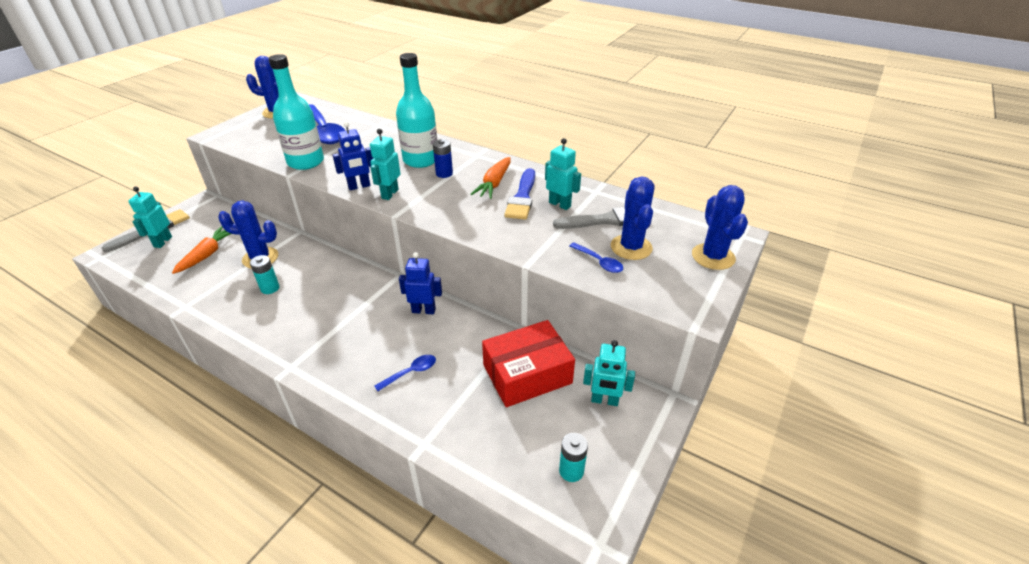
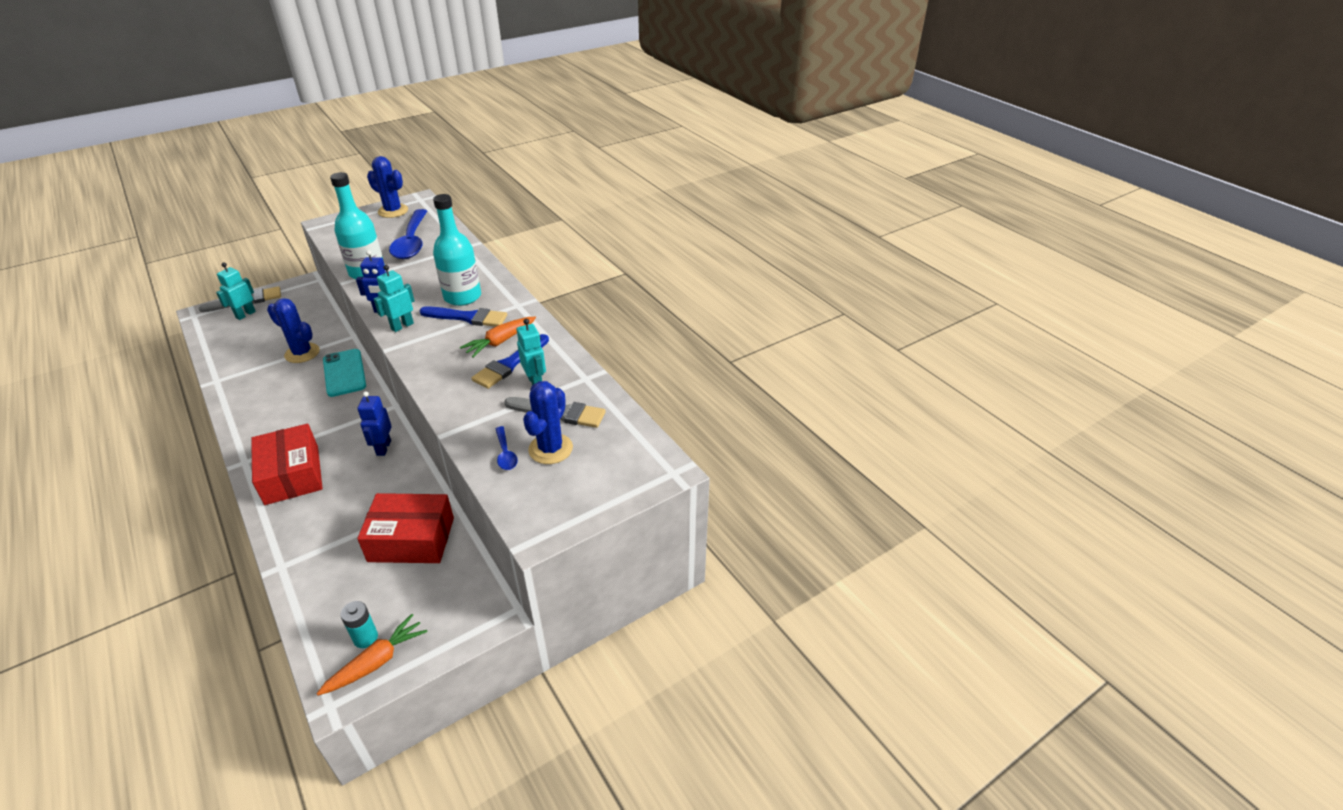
camera: 25 degrees right, 0 degrees up
(207, 254) = (267, 337): orange carrot -> orange carrot (377, 662)
(270, 288) = (286, 385): turquoise battery -> none
(322, 262) = (344, 373): none -> turquoise phone
(354, 361) = (292, 475): none -> red box
(410, 372) = (324, 501): blue spoon -> none
(424, 310) = (383, 448): blue robot -> blue robot turned 120 degrees counterclockwise
(444, 173) = (468, 317): blue battery -> blue brush
(604, 400) = (451, 590): turquoise robot -> none
(713, 257) = (616, 485): blue cactus -> none

